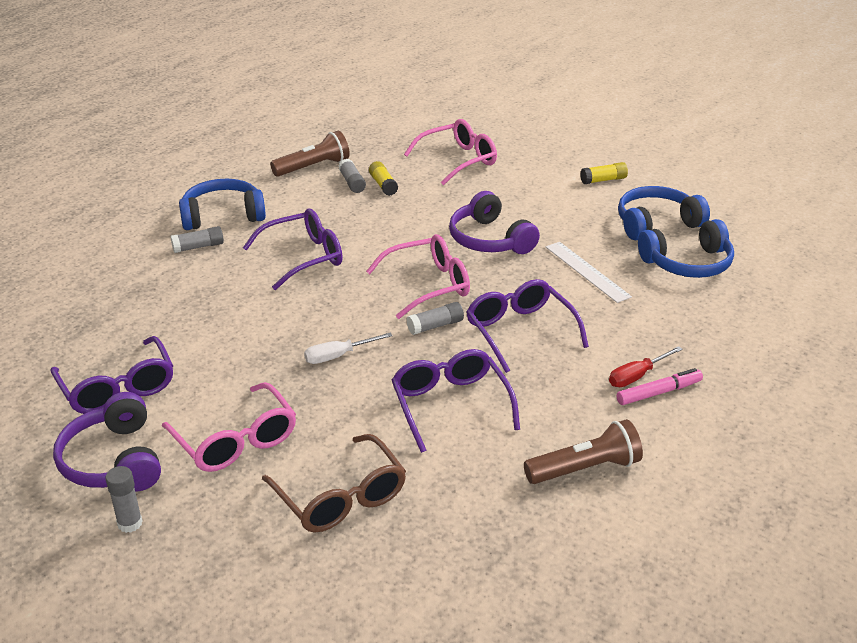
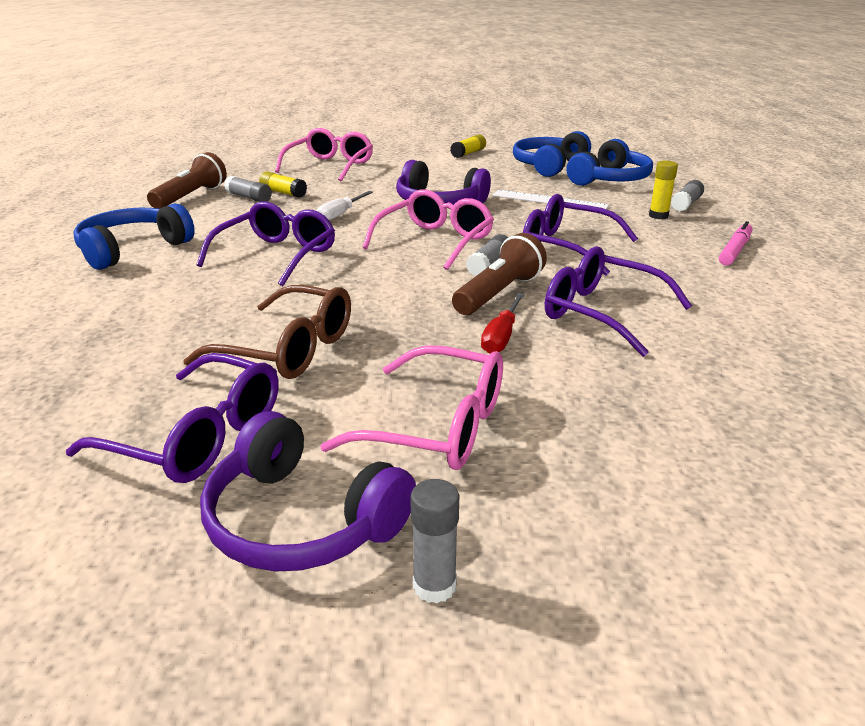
camera: 35 degrees left, 5 degrees down
(198, 247) = (135, 279): grey glue stick -> grey glue stick (686, 204)
(338, 356) = (433, 314): white screwdriver -> white screwdriver (340, 214)
(340, 497) = (635, 427): brown glasses -> brown glasses (287, 349)
(585, 469) = (785, 315): brown flashlight -> brown flashlight (498, 293)
(637, 376) = (701, 246): red screwdriver -> red screwdriver (501, 337)
(657, 327) = (658, 216): none -> yellow glue stick

